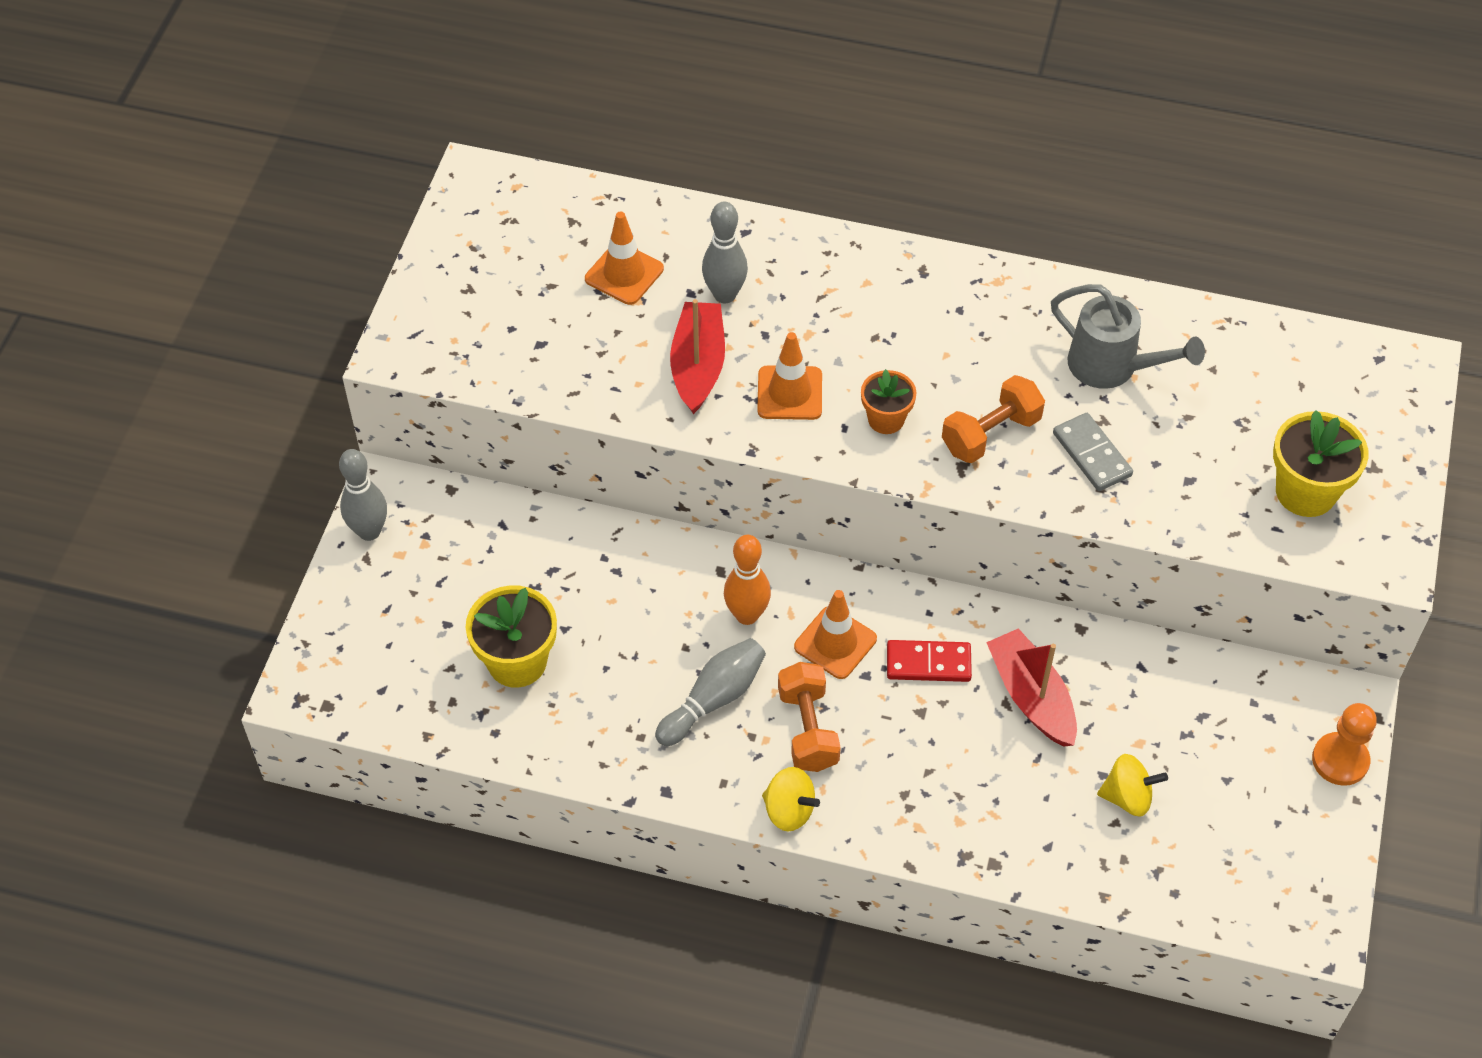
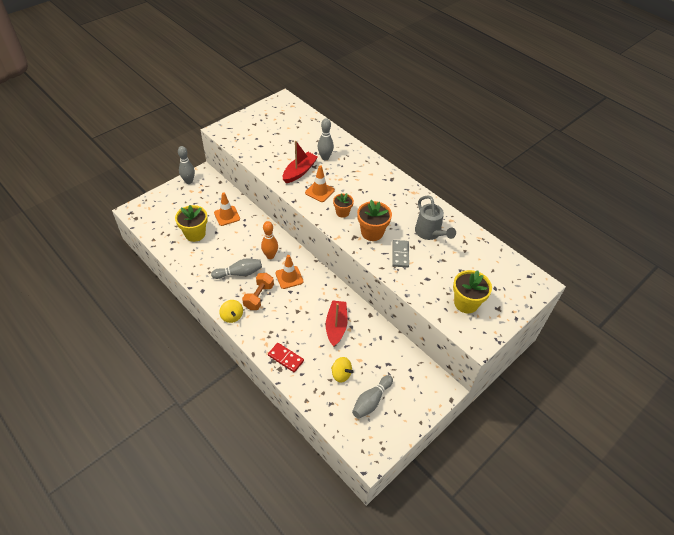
camera: 30 degrees right, 5 degrees down
(624, 274) = (301, 139): orange traffic cone -> orange traffic cone (227, 216)
(928, 663) = (312, 298): red domino -> red domino (285, 358)
(991, 434) = (372, 232): orange dumbbell -> orange flower pot
(1231, 816) = (371, 401): none -> grey bowling pin
(1340, 760) = (425, 406): orange pawn -> none

